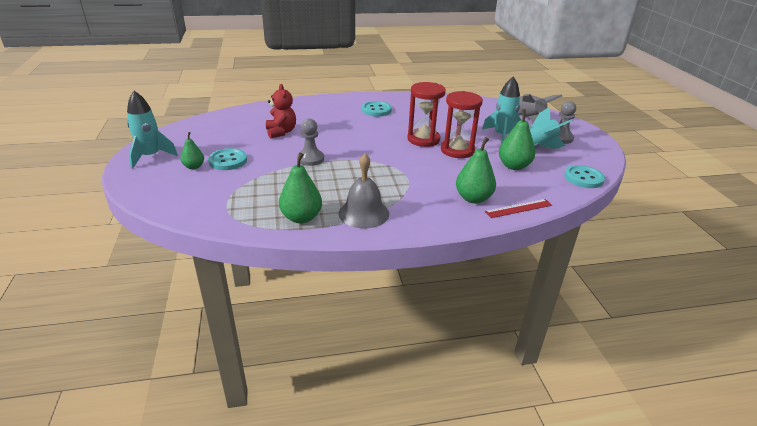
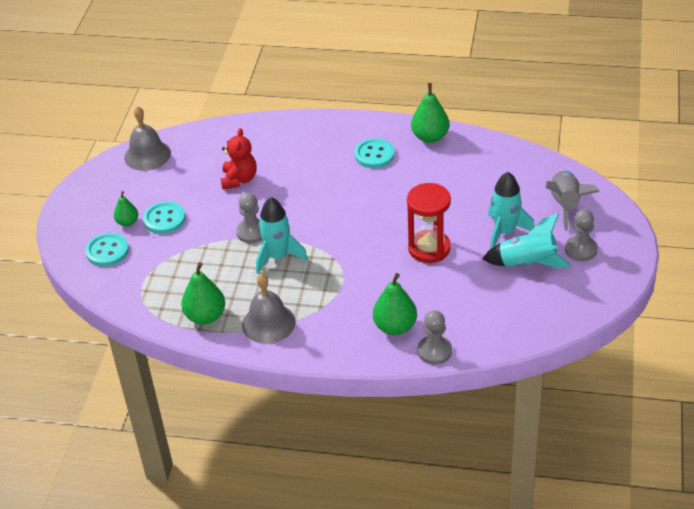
camera: 25 degrees right, 10 degrees up
(151, 156) = (89, 198): turquoise rocket -> turquoise rocket (278, 257)
(195, 127) = (147, 155): none -> grey bell
(423, 139) = (400, 221): red hourglass -> none
(514, 166) = (479, 287): green pear -> green pear (430, 137)
(518, 208) = (434, 351): red ruler -> grey pawn
(583, 178) = (549, 323): turquoise button -> turquoise button (107, 251)

